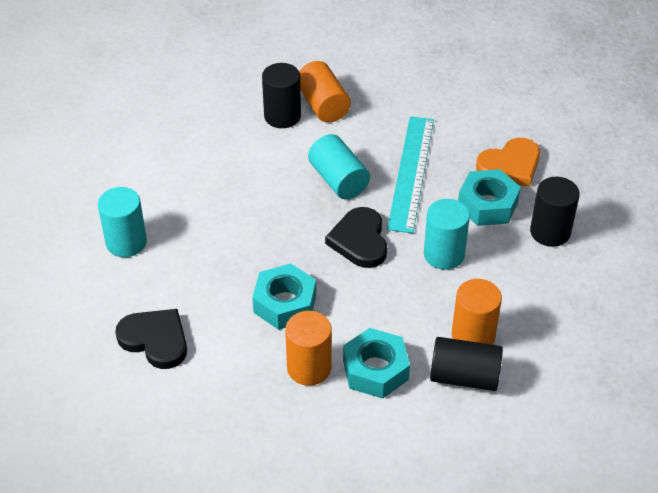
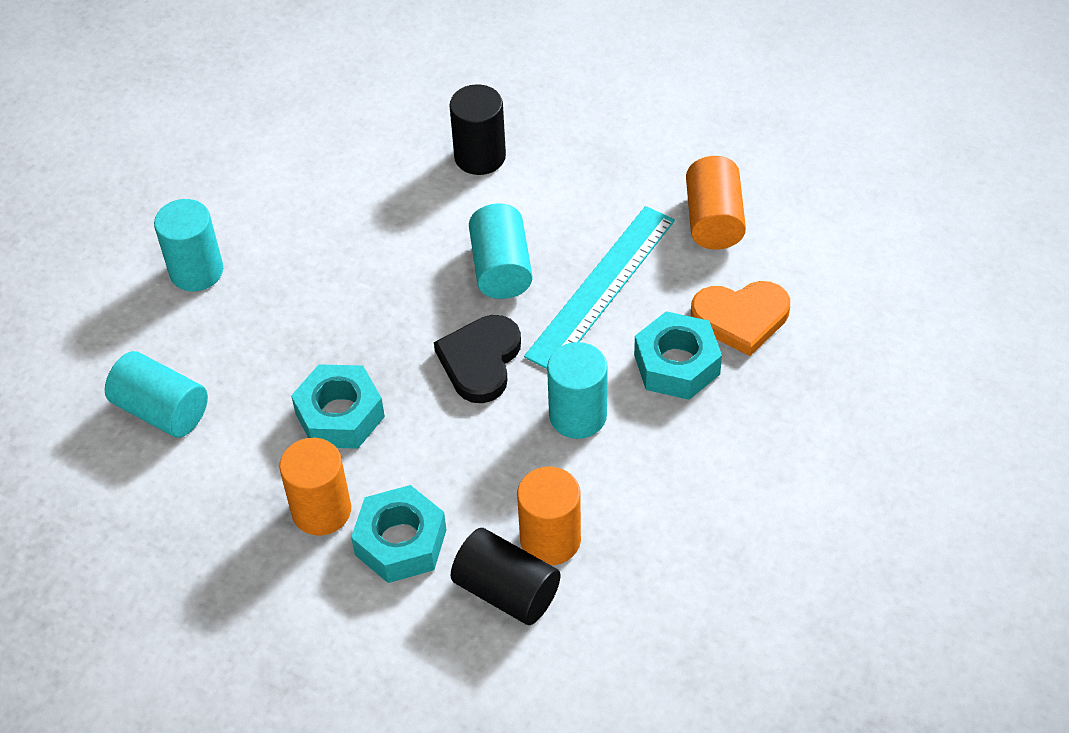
camera: 25 degrees right, 5 degrees up
(155, 340) = (162, 410): black heart -> turquoise cylinder
(323, 105) = (541, 156): orange cylinder -> orange cylinder (714, 220)
(550, 232) = (738, 430): black cylinder -> none

